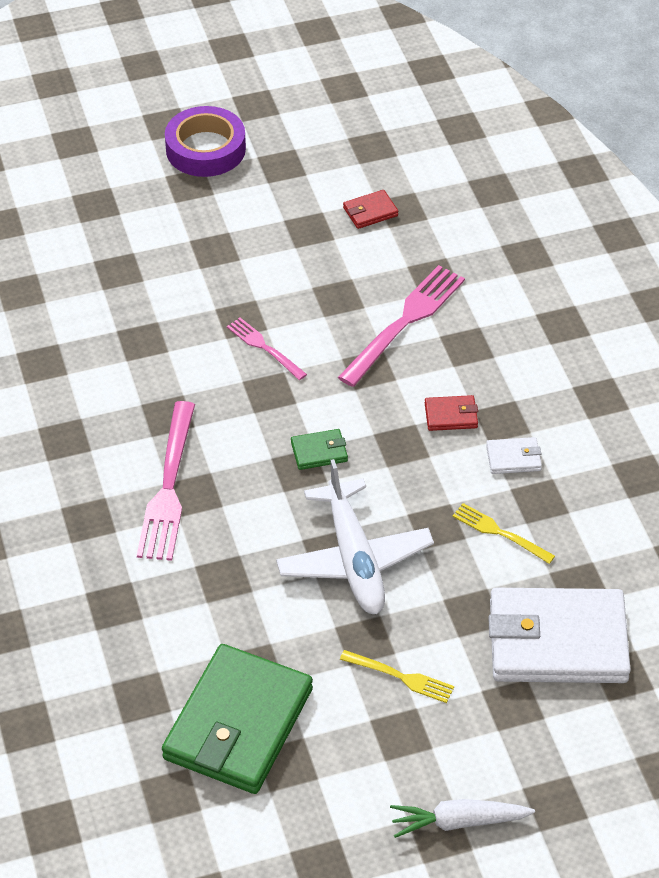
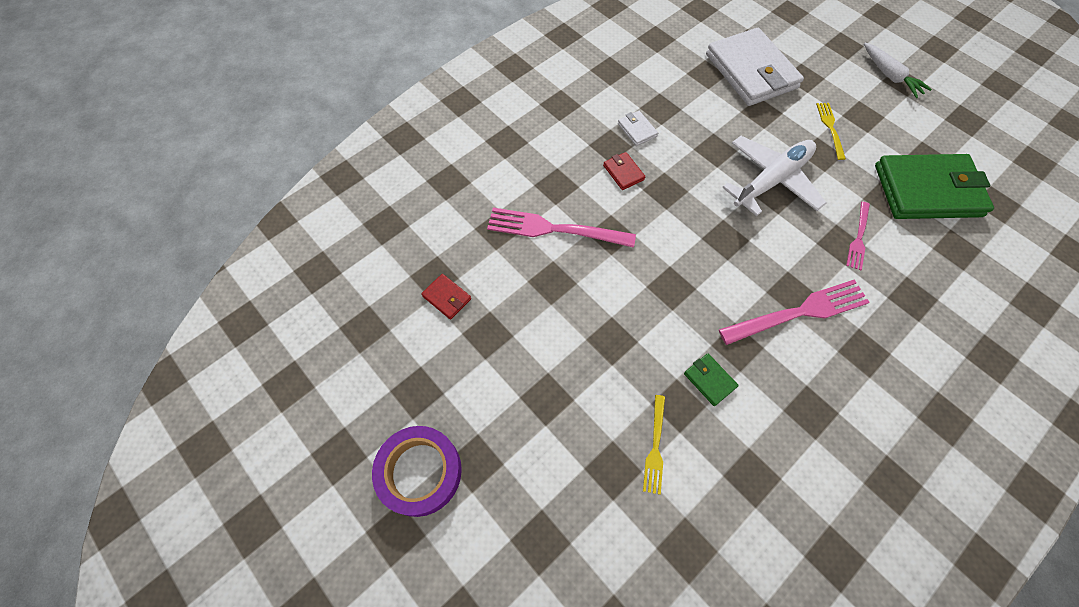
camera: 115 degrees left, 15 degrees up
(264, 347) = (631, 310): pink fork -> pink fork (858, 238)
(319, 452) = (703, 233): green wallet -> green wallet (709, 380)
(499, 533) = (698, 118): yellow fork -> yellow fork (655, 447)

